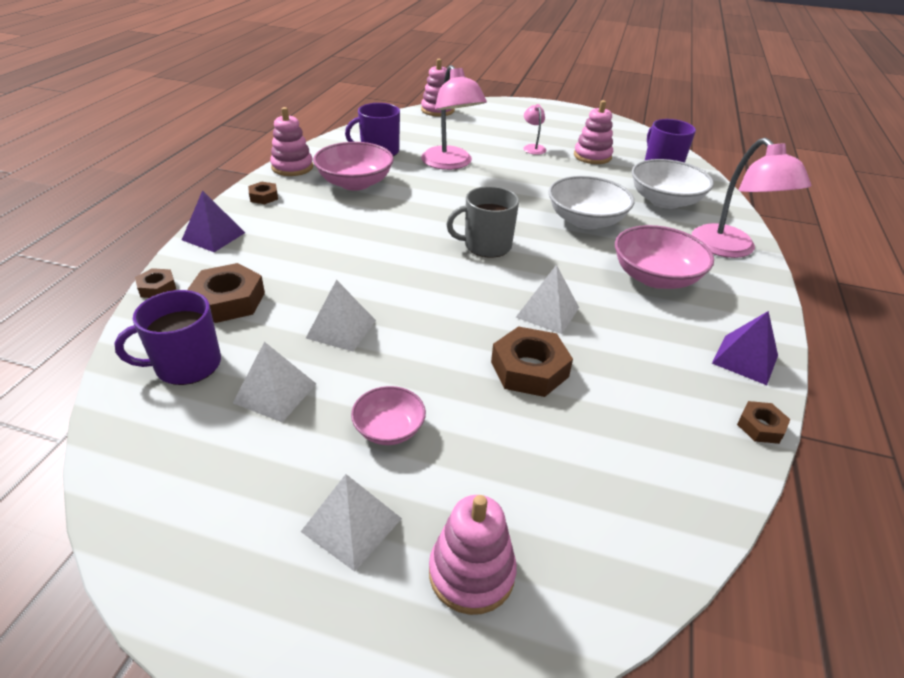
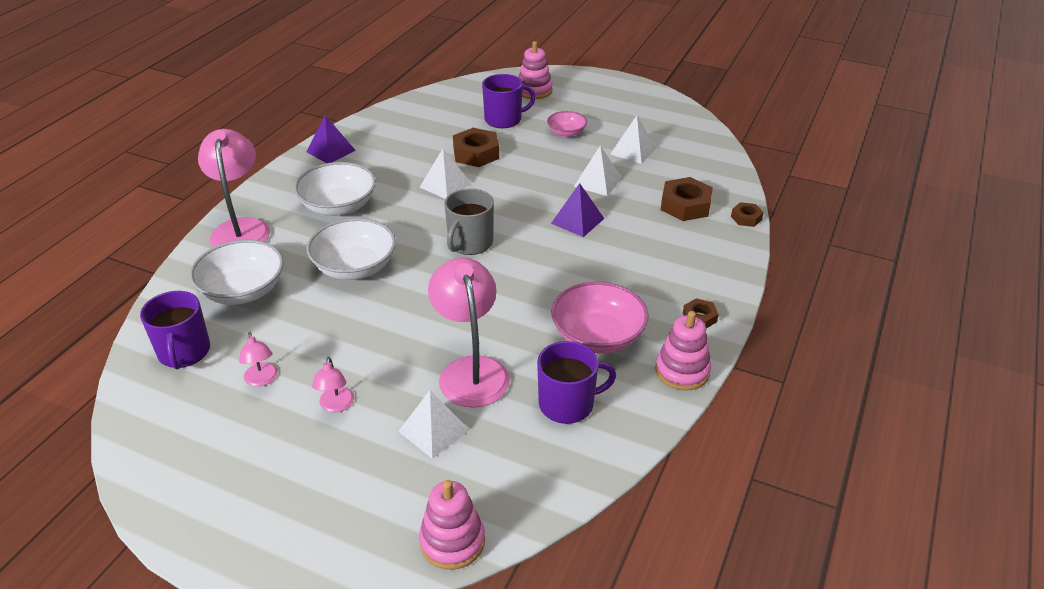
camera: 170 degrees left, 0 degrees up
(186, 365) = (693, 167): purple mug -> purple mug (504, 119)
(213, 236) = (727, 266): purple pyramid -> purple pyramid (577, 220)
(351, 524) = (584, 105): white pyramid -> white pyramid (434, 430)
(486, 245) = (470, 243): grey mug -> grey mug turned 120 degrees clockwise
(592, 156) = (262, 380): pink stacking toy -> pink lamp
(655, 277) = (338, 206): pink bowl -> white bowl
(760, 426) = (359, 122): brown nut -> none

